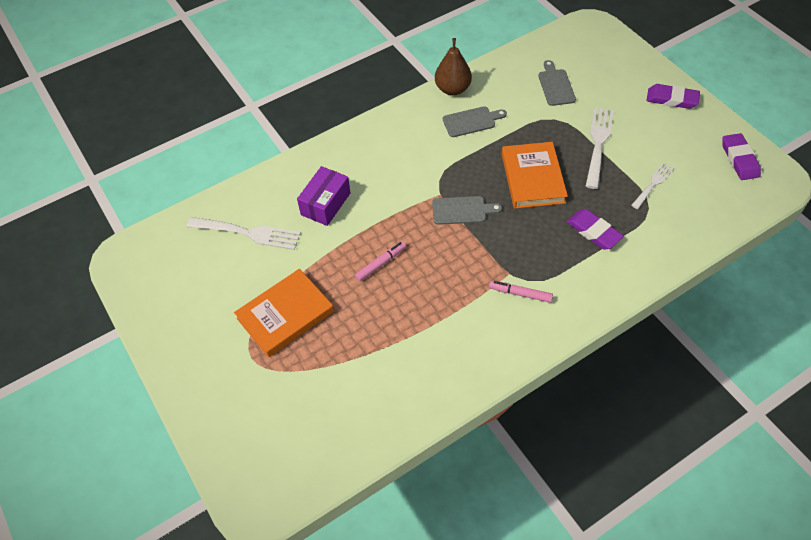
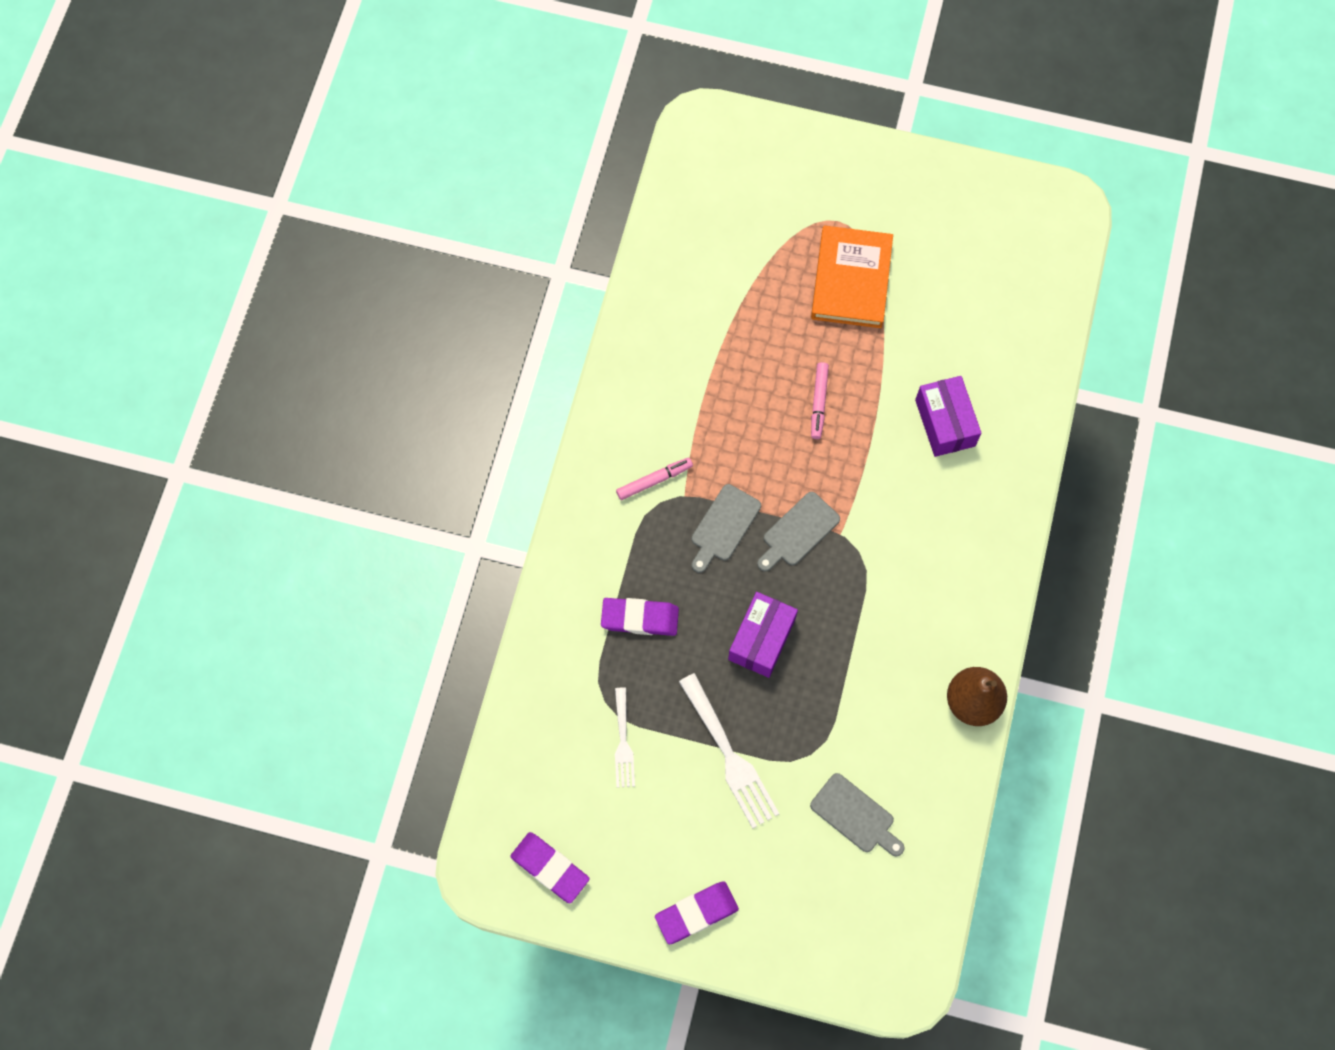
camera: 135 degrees right, 15 degrees up
(248, 233) = (983, 327): white fork -> none
(471, 121) = (902, 667): grey cutting board -> grey cutting board (723, 526)
(532, 178) = (761, 639): orange book -> purple box

